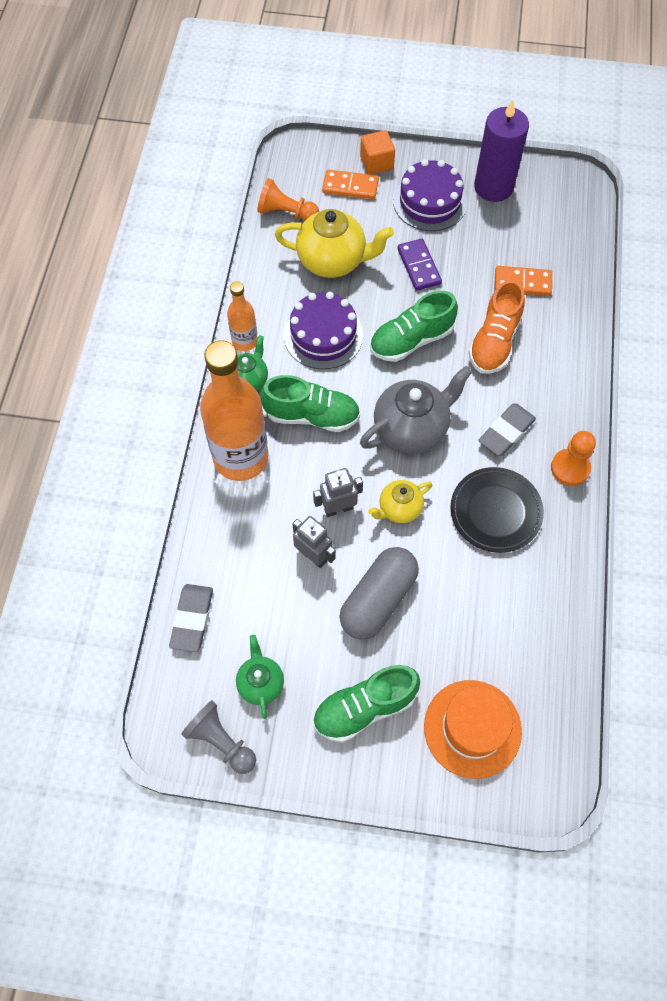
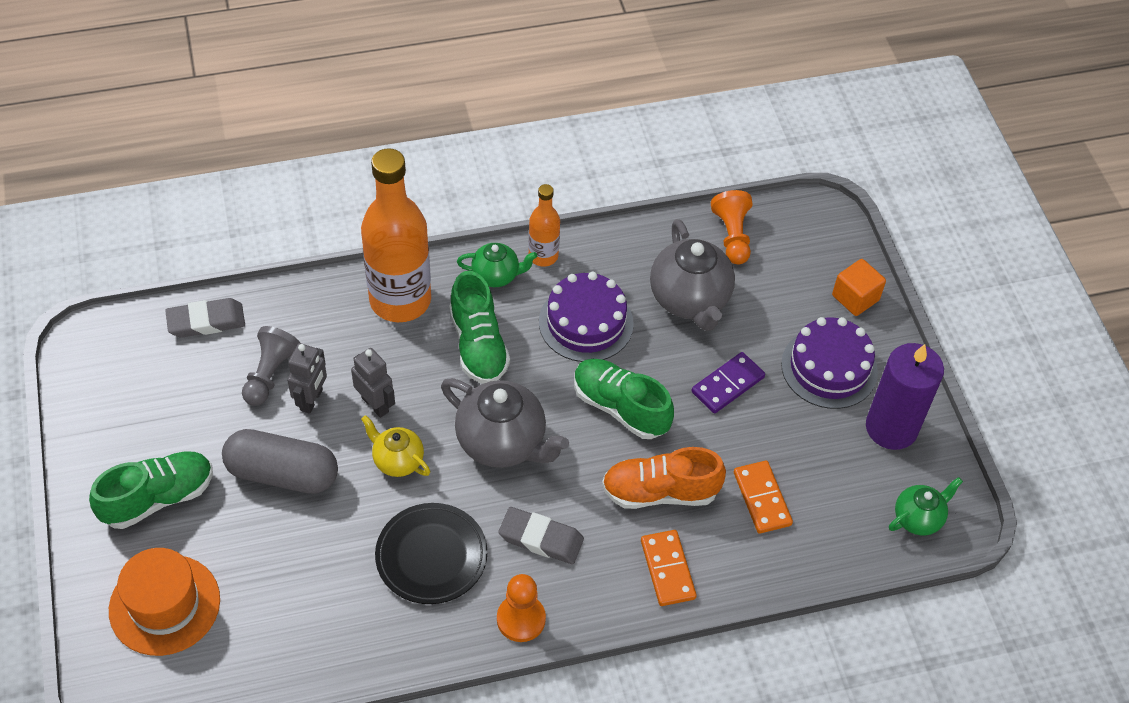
camera: 65 degrees right, 10 degrees down
(221, 741) = (88, 388): grey pawn -> grey pawn (270, 374)
(260, 683) = (157, 400): green teapot -> green teapot (918, 518)
(333, 261) = (690, 300): yellow teapot -> grey teapot
(350, 186) = (804, 283): orange domino -> orange domino (668, 569)
(364, 708) = (158, 498): green shoe -> green shoe turned 105 degrees clockwise

